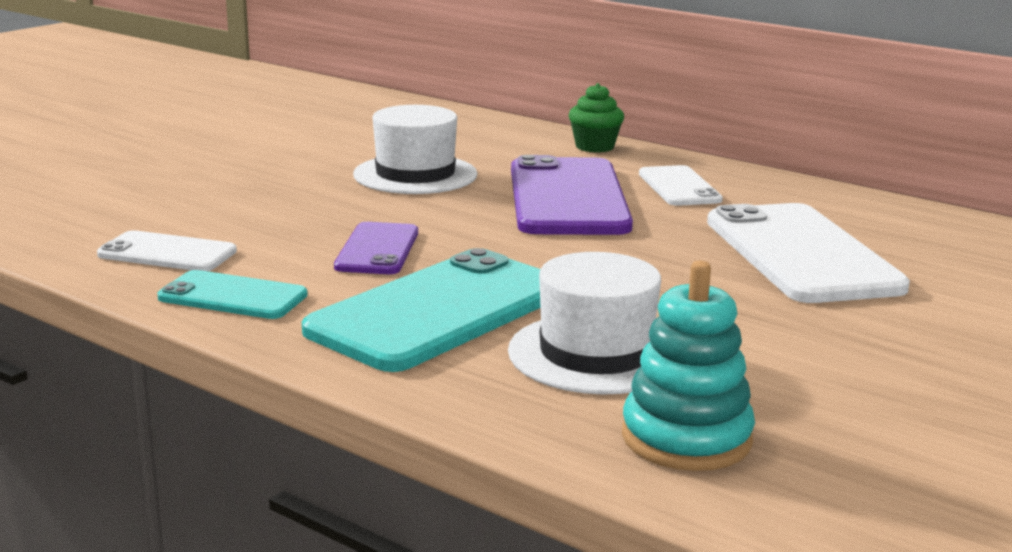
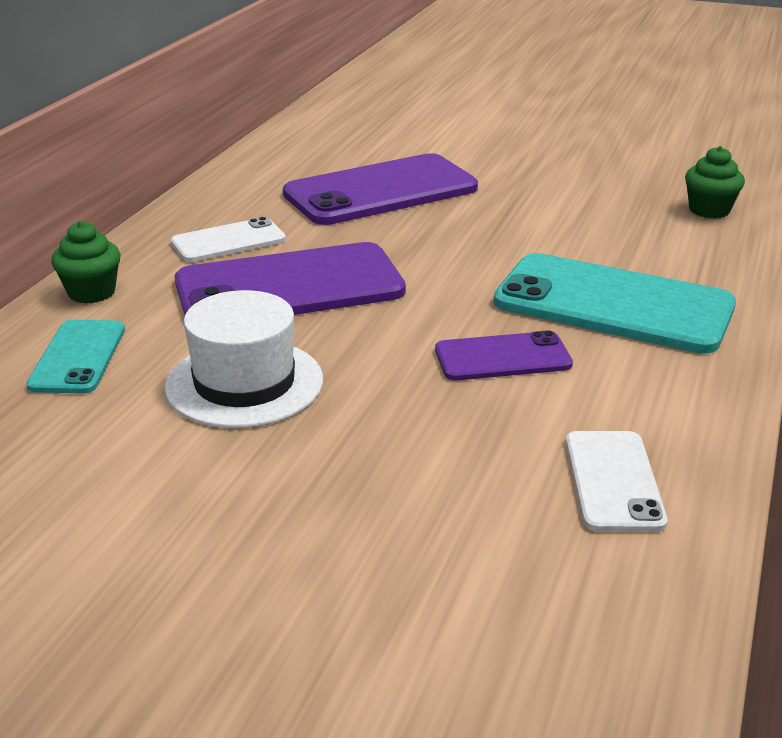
camera: 105 degrees left, 10 degrees up
(233, 296) = (678, 405): turquoise phone -> turquoise phone (78, 357)
(596, 354) = (627, 242): white hat -> none
(686, 438) = (709, 210): turquoise stacking toy -> green cupcake
(801, 254) = (381, 191): white phone -> purple phone

